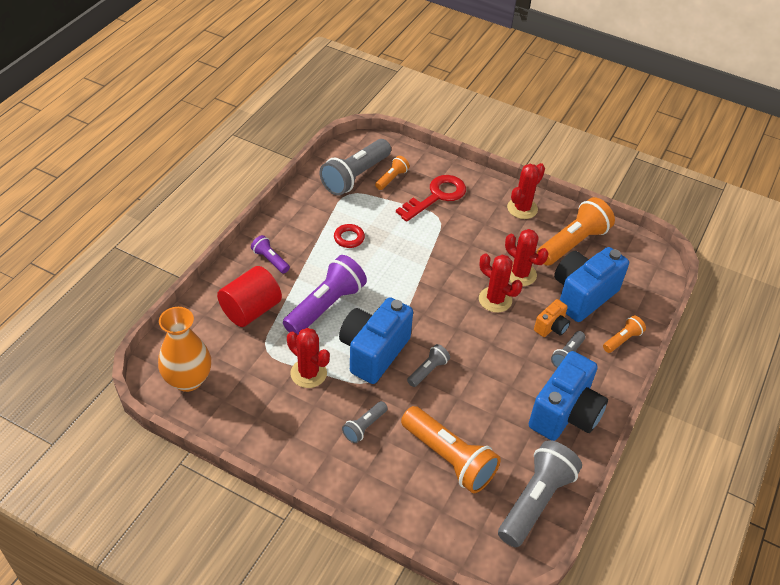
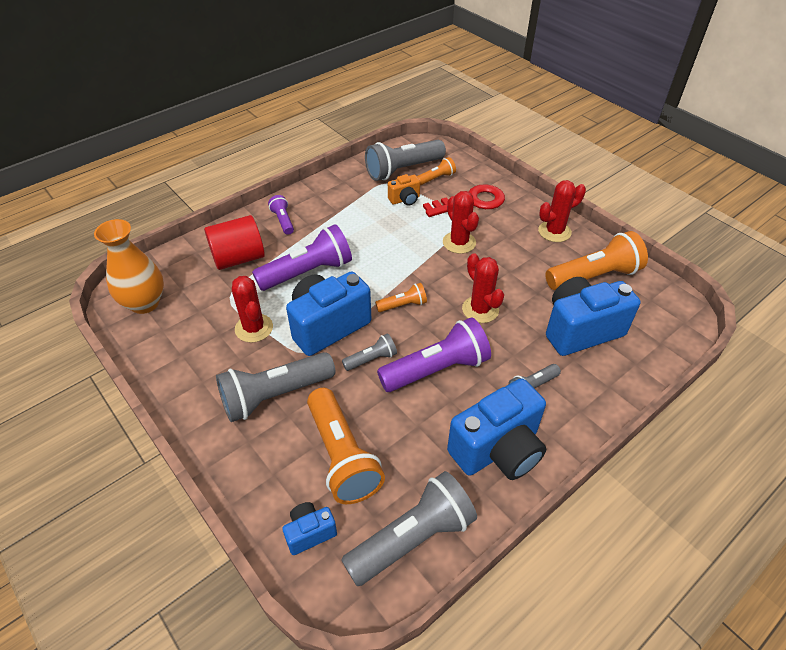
camera: 25 degrees right, 0 degrees up
(349, 238) = (366, 219): red ring -> none
(364, 427) = (275, 395): grey flashlight -> grey flashlight, size x2.00
(457, 524) = (310, 533): none -> blue camera
(486, 363) = (436, 369): none -> purple flashlight
(520, 274) = (520, 292): red cactus -> red cactus (459, 242)
(551, 327) = (528, 353): orange camera -> orange camera (405, 200)
(622, 340) = (606, 388): orange flashlight -> orange flashlight (403, 305)

